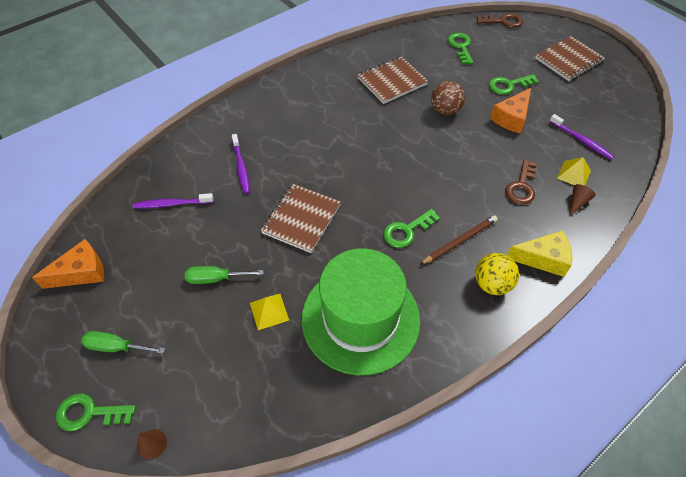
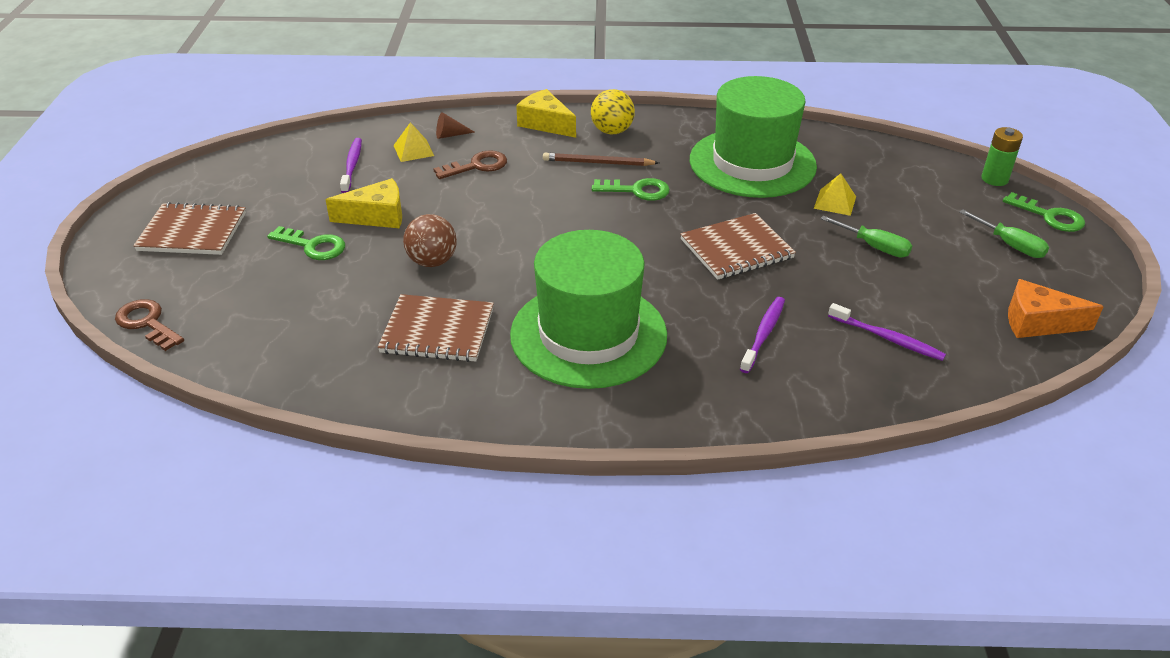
camera: 140 degrees left, 15 degrees down
(152, 444) = (994, 179): brown cone -> green battery
(325, 117) = (588, 334): none -> green hat
(461, 47) = (271, 323): green key -> none
(511, 118) = (377, 216): orange cheese -> yellow cheese

